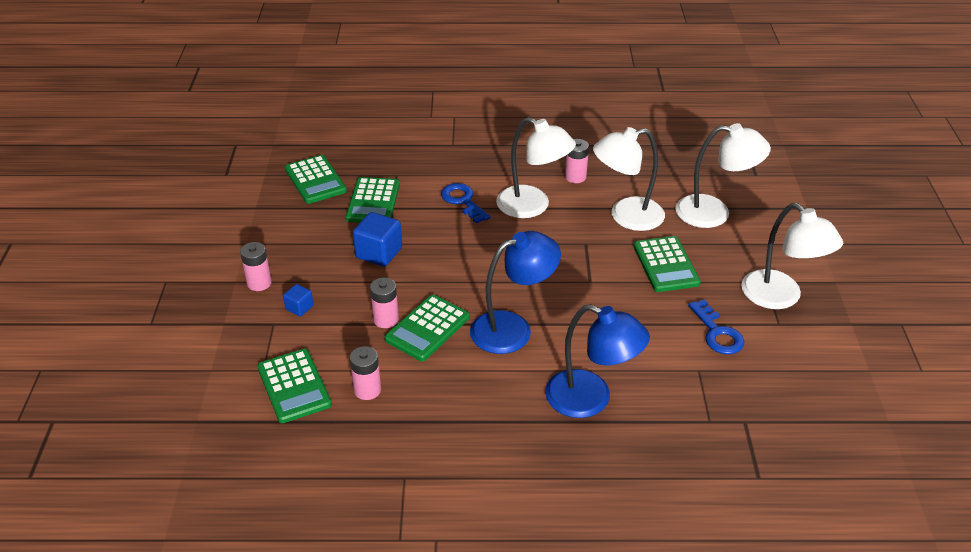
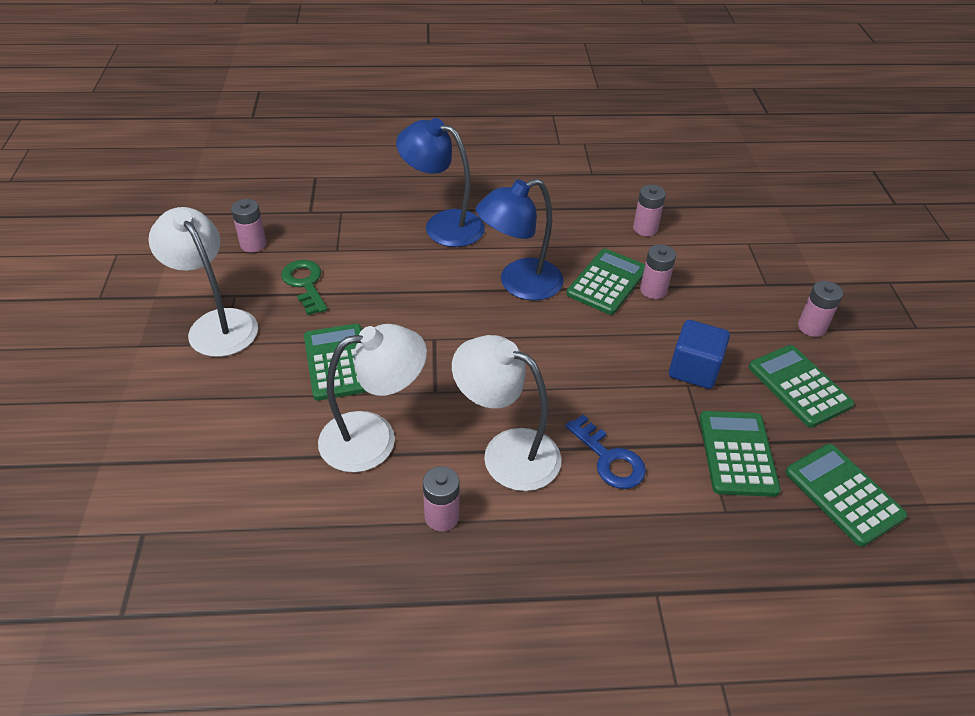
camera: 175 degrees right, 5 degrees up
(294, 386) = (712, 230): green calculator -> green calculator (799, 386)
(299, 308) = (750, 300): blue cube -> none
(714, 213) = (244, 448): white lamp -> none
(717, 333) = (305, 284): blue key -> green key
(788, 378) = (253, 244): none -> pink battery

